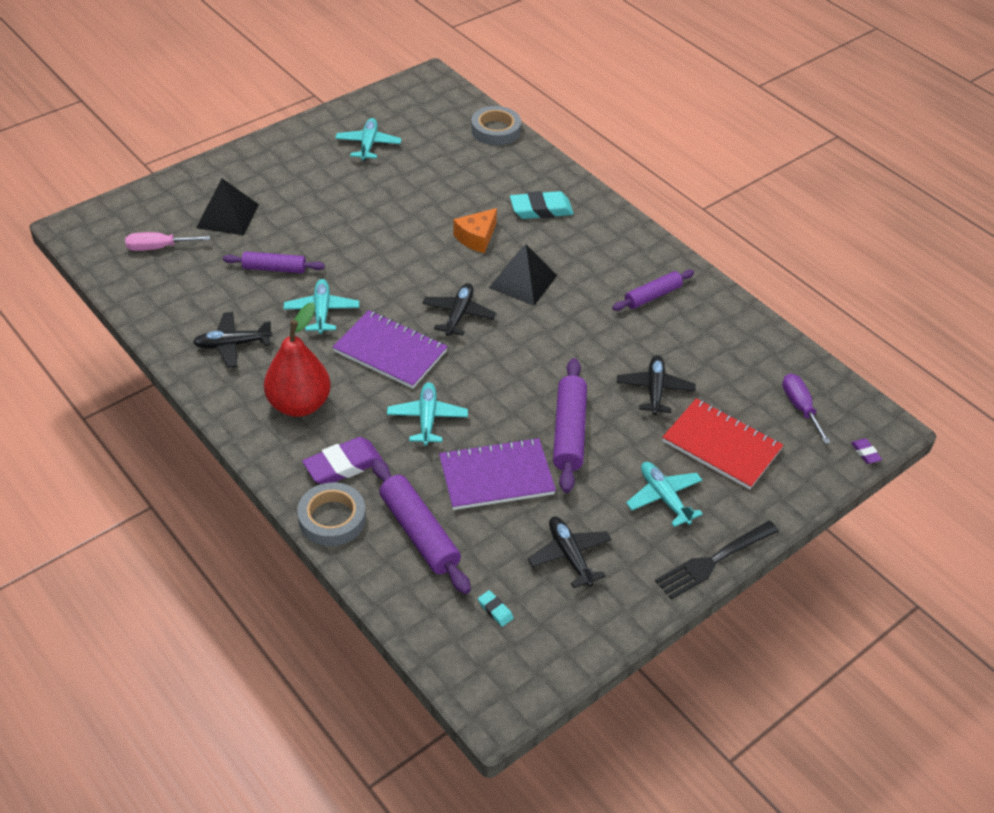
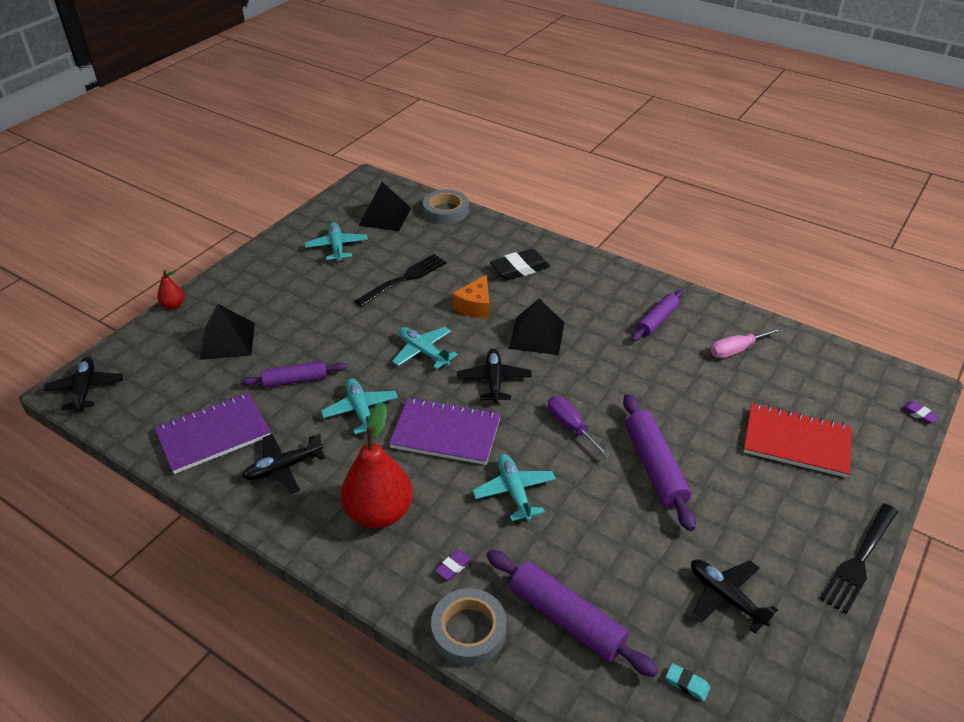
camera: 15 degrees left, 5 degrees down
(158, 247) = (167, 388): pink screwdriver -> pink screwdriver (736, 350)
(191, 169) = (173, 305): none -> red pear
(343, 465) = (453, 566): purple eraser -> purple eraser, size x0.47
(420, 194) = (404, 279): none -> black fork
(430, 122) = (385, 216): none -> black pyramid
(496, 476) = (611, 533): purple notebook -> purple notebook (213, 434)
(541, 209) = (520, 268): turquoise eraser -> black eraser
(655, 390) = (708, 405): black plane -> black plane (86, 389)
(664, 498) = (777, 508): turquoise plane -> turquoise plane (423, 352)
(800, 407) = (839, 388): purple screwdriver -> purple screwdriver (571, 426)

